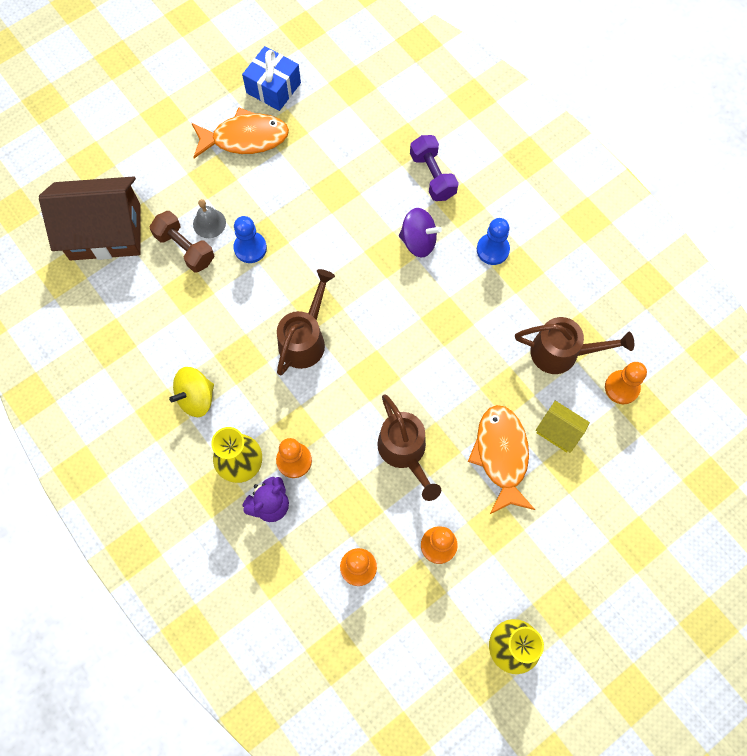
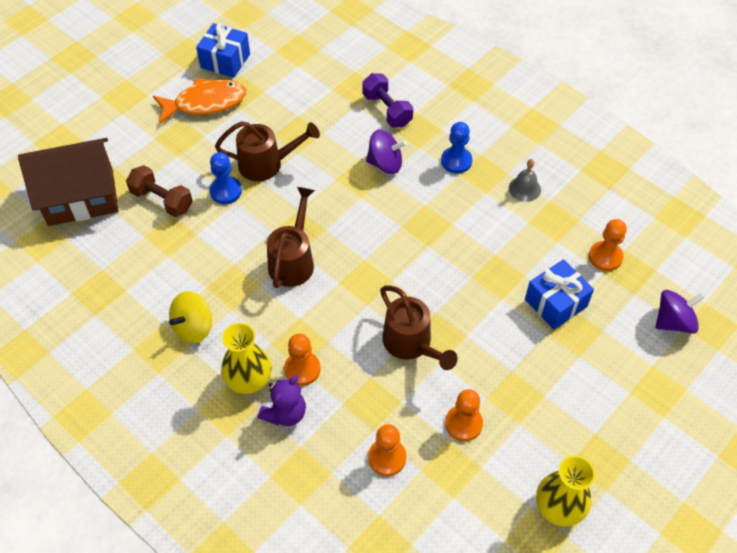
camera: 10 degrees left, 15 degrees down
(209, 223) = (182, 176): grey bell -> grey bell (524, 188)
(501, 455) = (506, 333): orange fish -> none
(558, 431) = (555, 303): yellow house -> blue gift
(562, 353) = (542, 236): brown watering can -> brown watering can (267, 164)
(673, 472) = (673, 322): none -> purple spinning top

